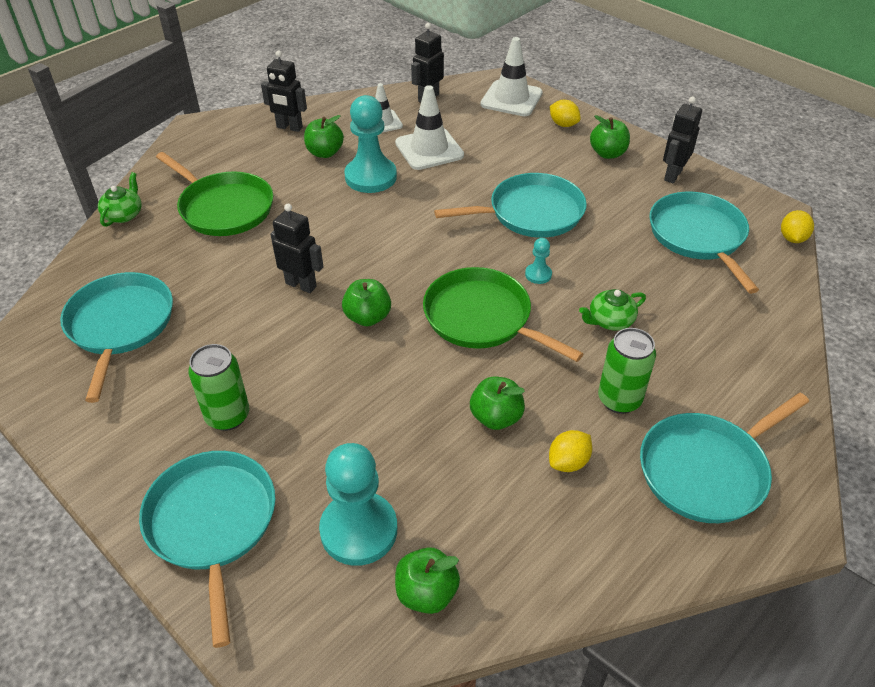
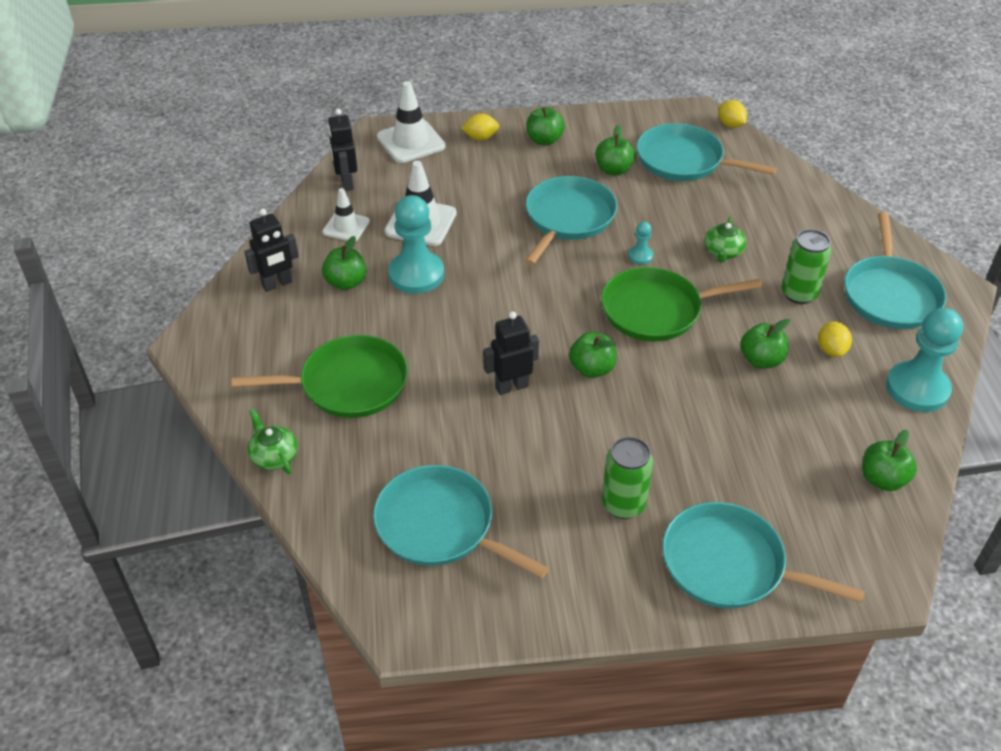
camera: 50 degrees left, 0 degrees up
(359, 530) = (802, 485): turquoise pawn -> turquoise pawn (917, 388)
(625, 205) = (613, 170): none -> green apple
(672, 175) = (606, 128): black robot -> none

